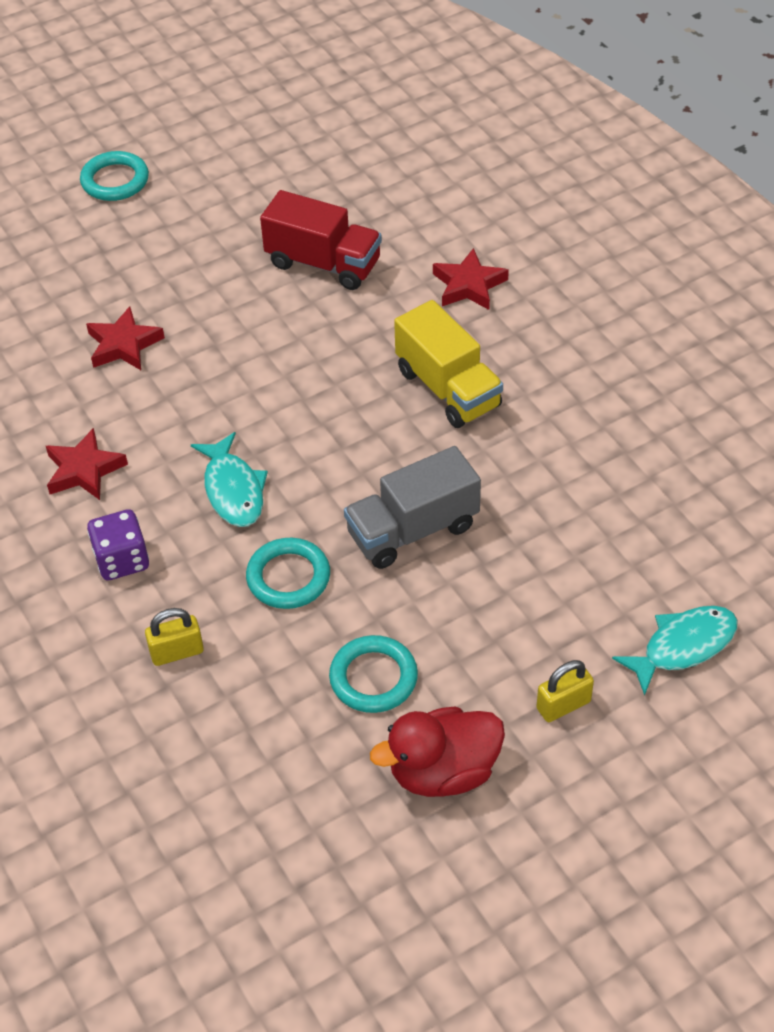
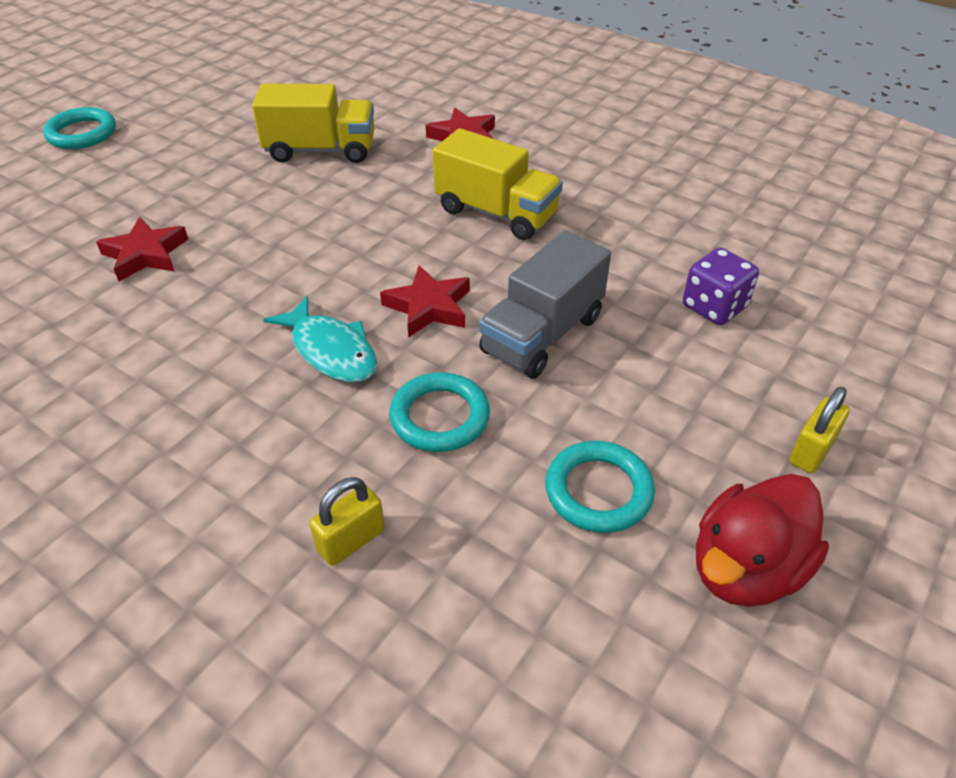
camera: 25 degrees left, 5 degrees down
(84, 470) = (146, 378): red star -> red star (428, 307)
(122, 560) = (233, 458): purple dice -> purple dice (714, 307)
(323, 263) = (320, 150): red truck -> yellow truck
(683, 646) = (872, 359): turquoise fish -> none

